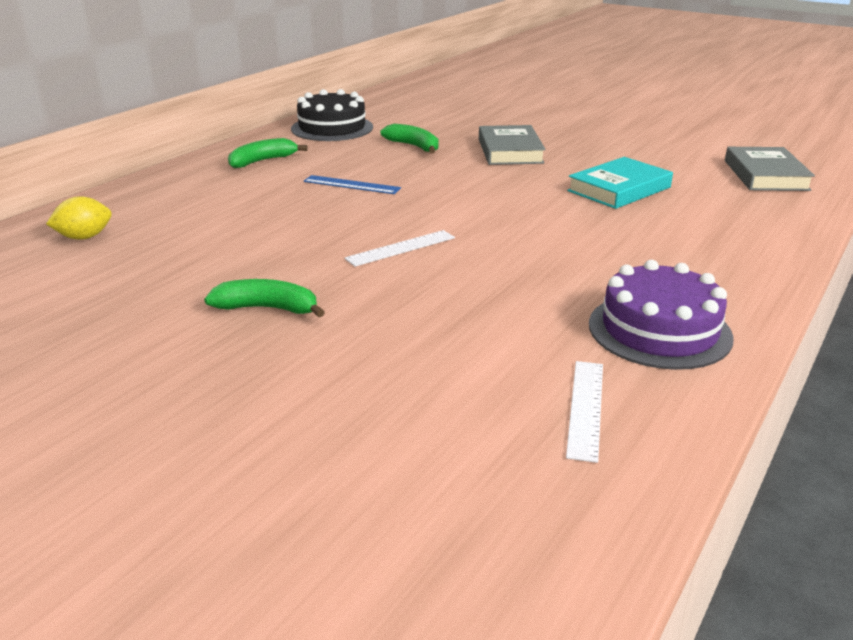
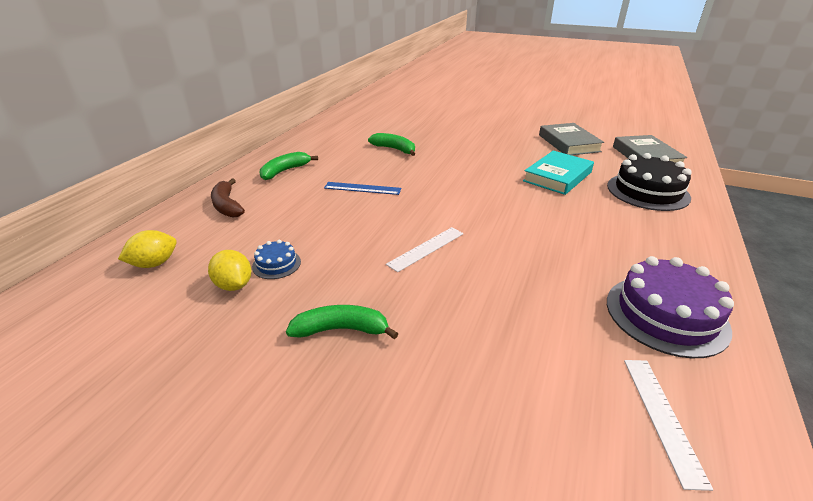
camera: 10 degrees left, 5 degrees up
(165, 262) = (234, 285): none -> yellow lemon
(180, 191) = (227, 205): none -> brown banana
(218, 248) = (276, 264): none -> blue cake
(332, 128) = (328, 137): black cake -> black cake (647, 191)
(510, 151) = (465, 148): grey book -> grey book (568, 143)

